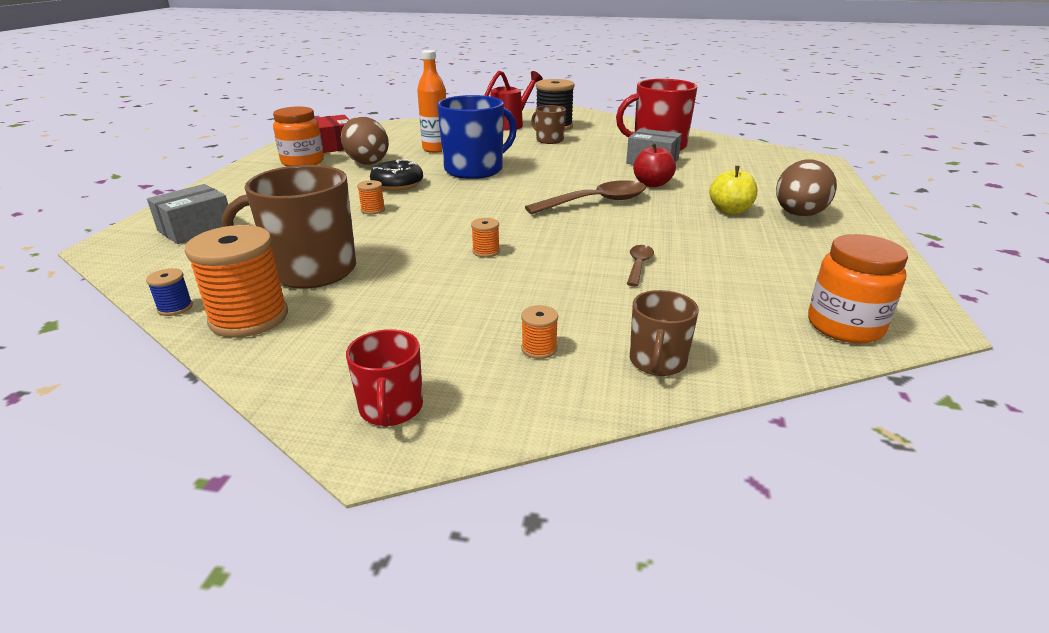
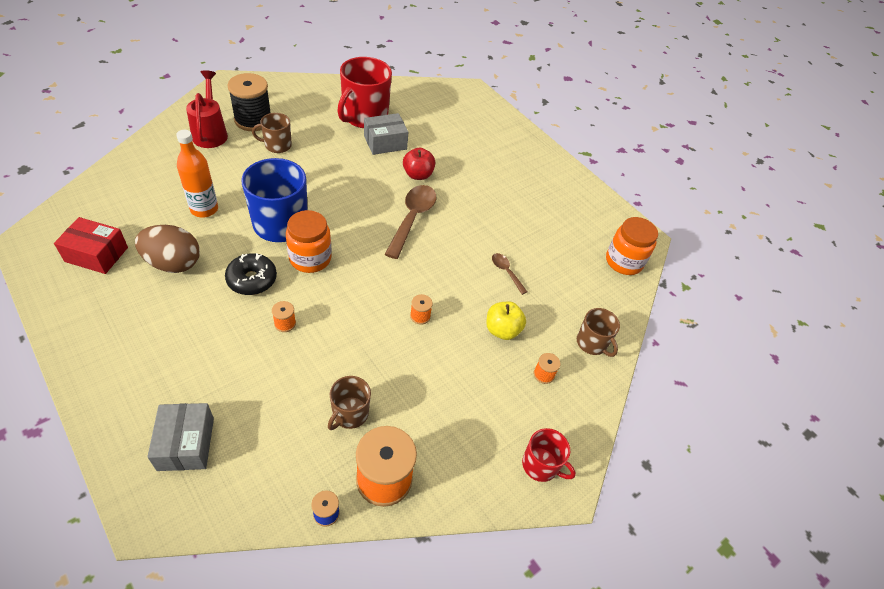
camera: 55 degrees left, 20 degrees up
(303, 162) = (111, 299): orange jar -> orange jar (310, 258)
(311, 271) = (350, 414): brown mug -> brown mug, size x0.54
(730, 211) = (489, 183): yellow apple -> yellow apple (502, 330)
(799, 215) = (523, 168): brown egg -> none

